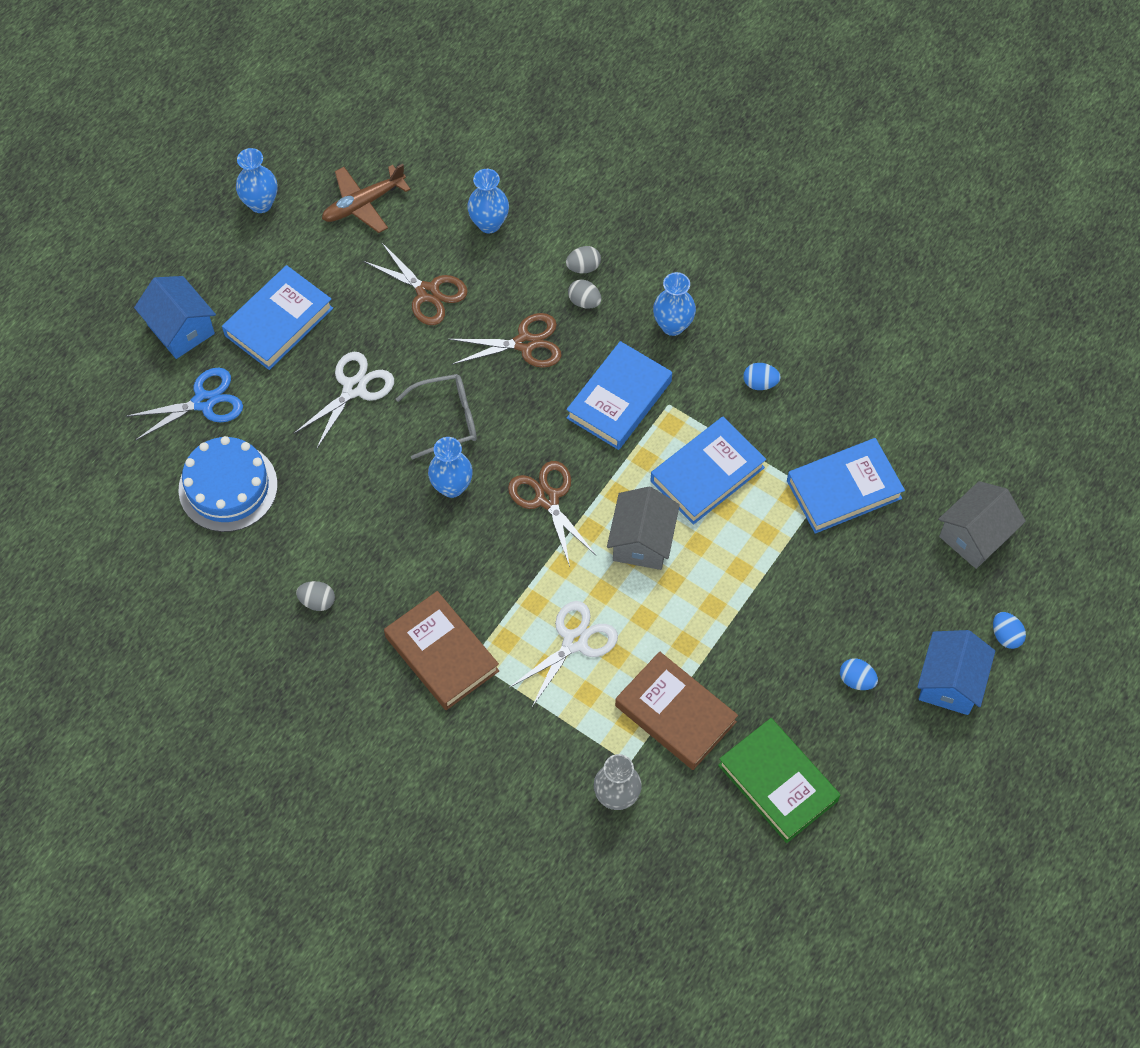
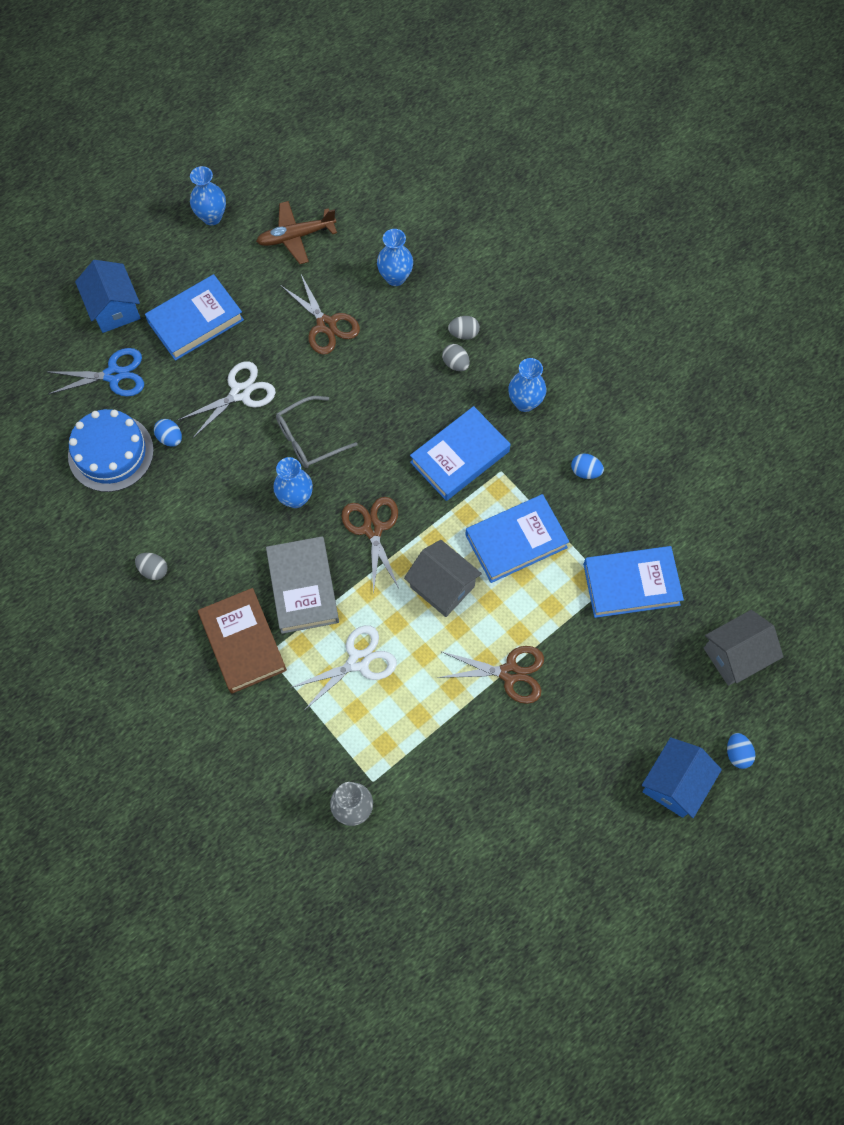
camera: 15 degrees right, 5 degrees up
(446, 419) = (309, 438): grey glasses -> grey glasses turned 150 degrees clockwise
(490, 579) = (303, 587): none -> grey book
(525, 343) = (394, 388): brown scissors -> brown scissors (510, 673)
(642, 541) = (442, 586): grey house -> grey house turned 75 degrees counterclockwise
(675, 714) = (425, 748): brown book -> none
(778, 783) = (496, 834): green book -> none
(856, 680) = (592, 759): blue egg -> blue egg (170, 438)

